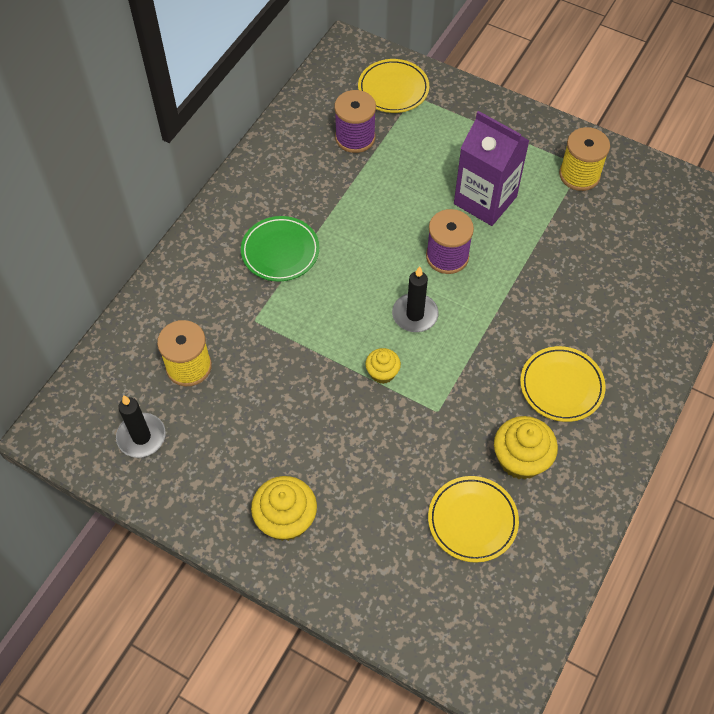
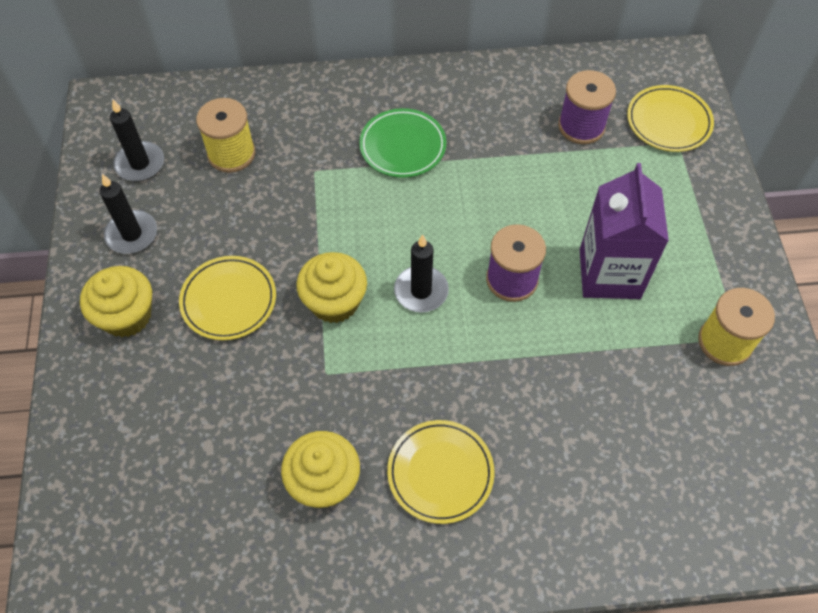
camera: 55 degrees right, 0 degrees up
(209, 478) = (132, 234): none -> black candle
(382, 373) = (334, 302): yellow cupcake -> yellow cupcake, size x1.71
(472, 520) = (224, 475): yellow plate -> yellow plate (229, 300)

